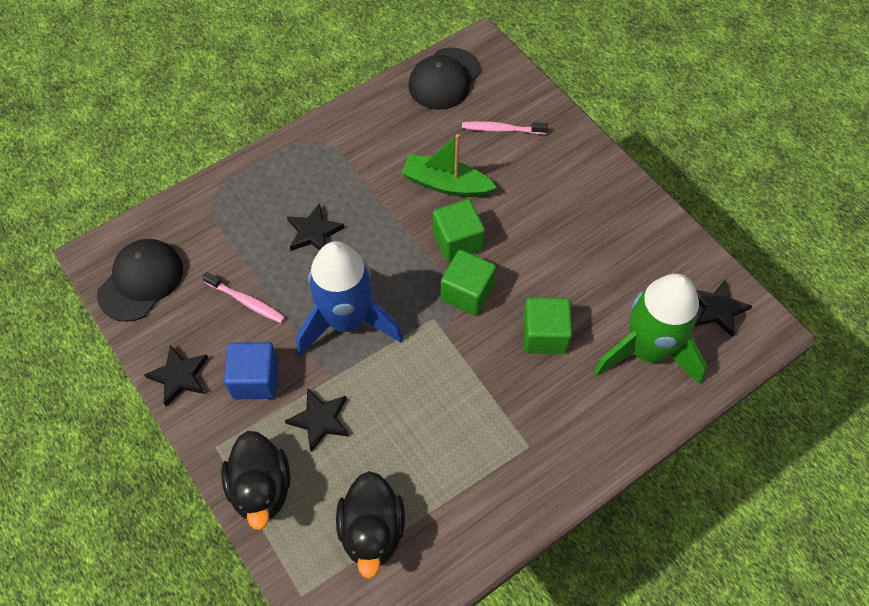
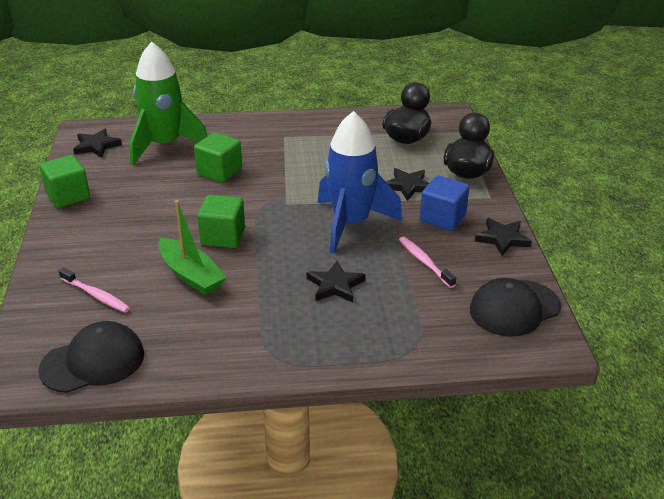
camera: 150 degrees left, 25 degrees down
(467, 293) = (247, 207): green cube -> green cube (68, 196)

